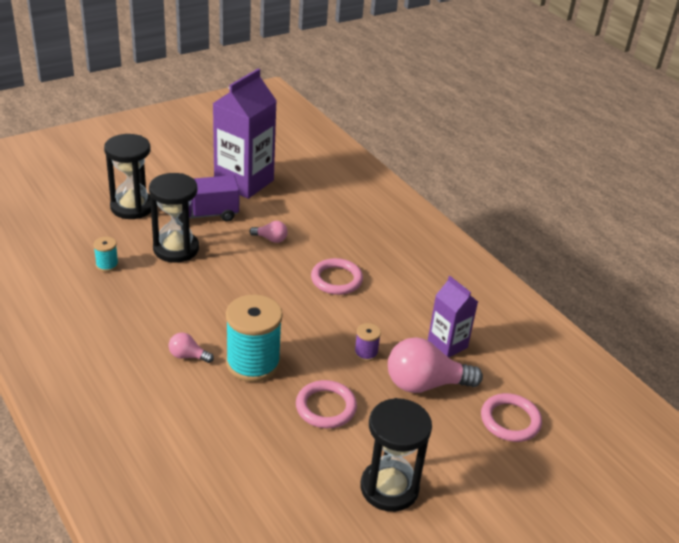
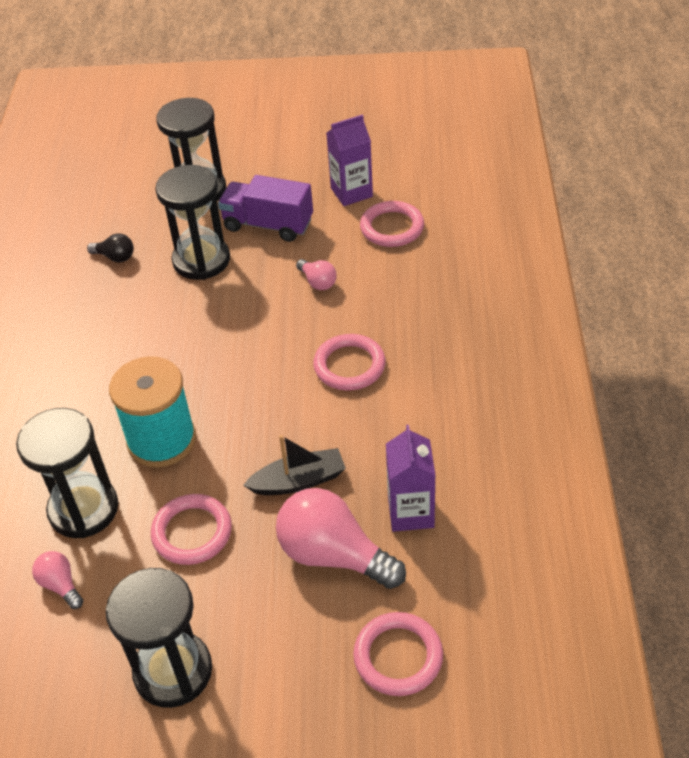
camera: 40 degrees right, 10 degrees up
(107, 265) = (115, 257): turquoise spool -> black light bulb
(188, 356) = (103, 403): pink light bulb -> pink light bulb (60, 585)
(237, 424) = (83, 509): none -> black hourglass
(244, 182) = (351, 192): purple carton -> purple carton, size x0.56
(290, 195) = (392, 227): none -> pink ring
(366, 353) = (298, 481): purple spool -> black boat

